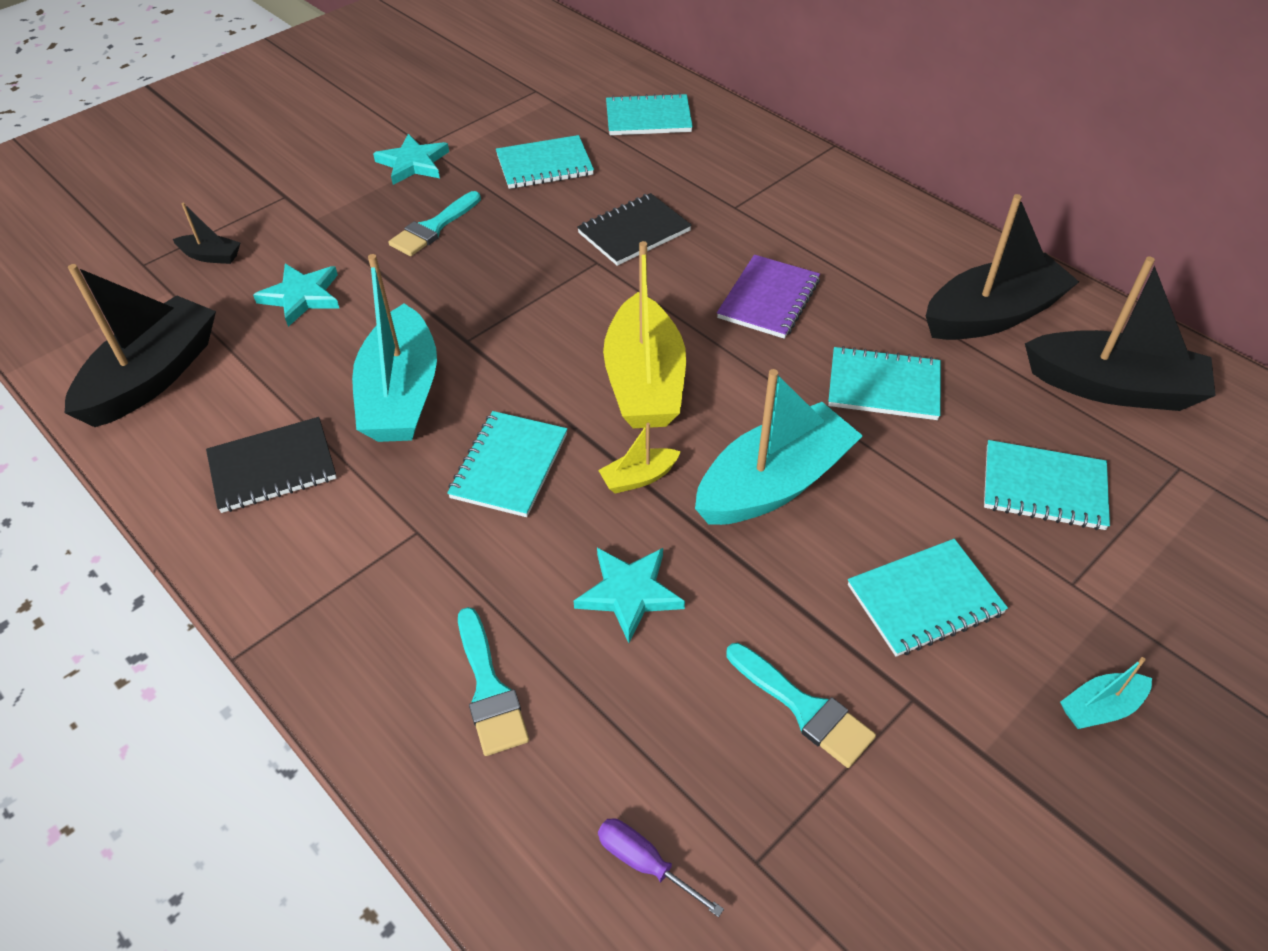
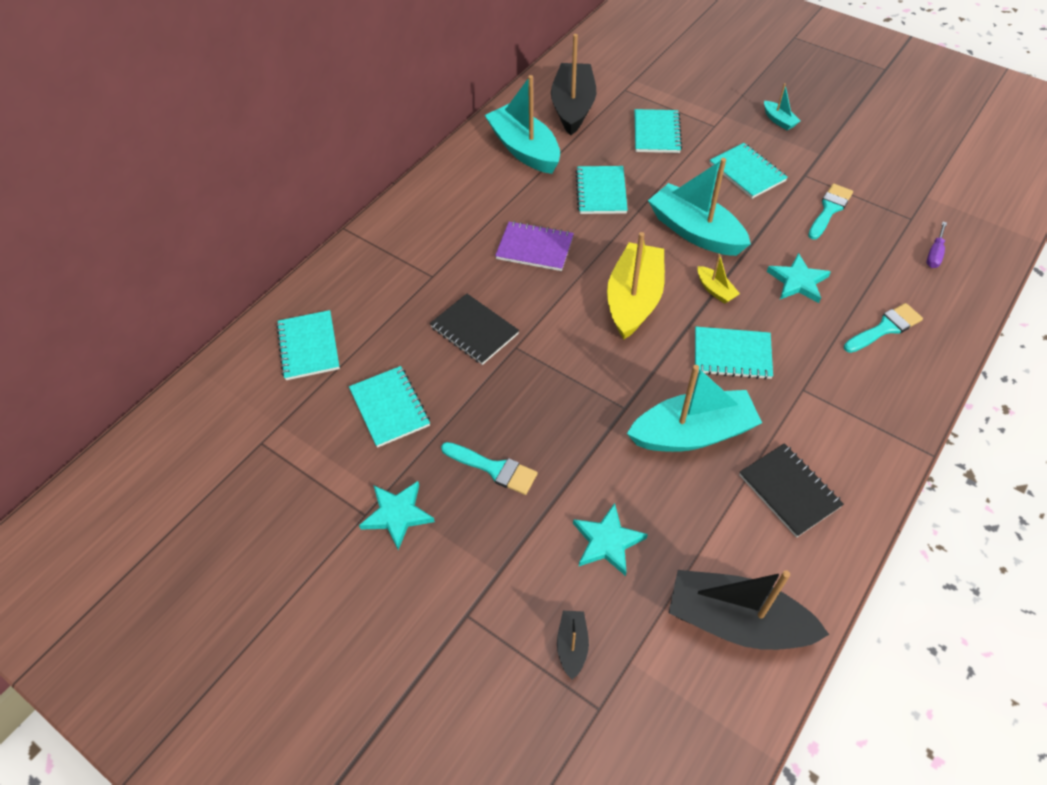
camera: 100 degrees left, 5 degrees up
(644, 382) = (634, 300): yellow boat -> yellow boat turned 60 degrees counterclockwise
(992, 315) = (524, 149): black boat -> turquoise boat

